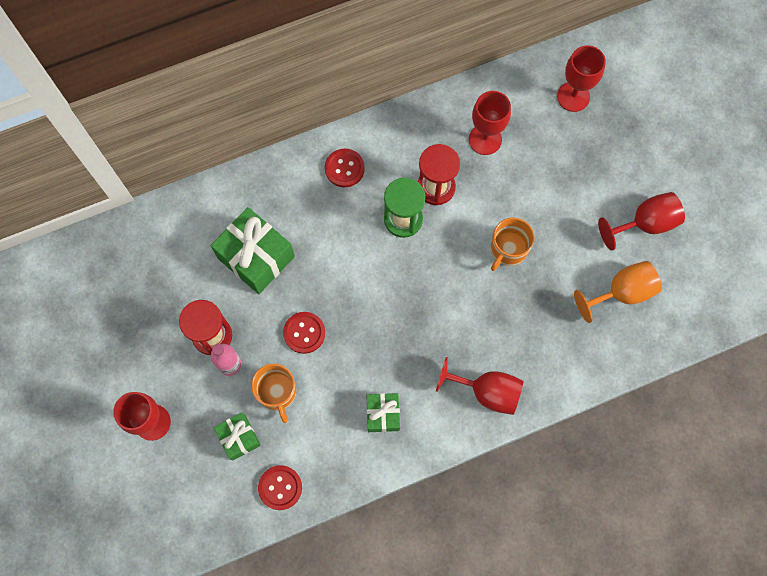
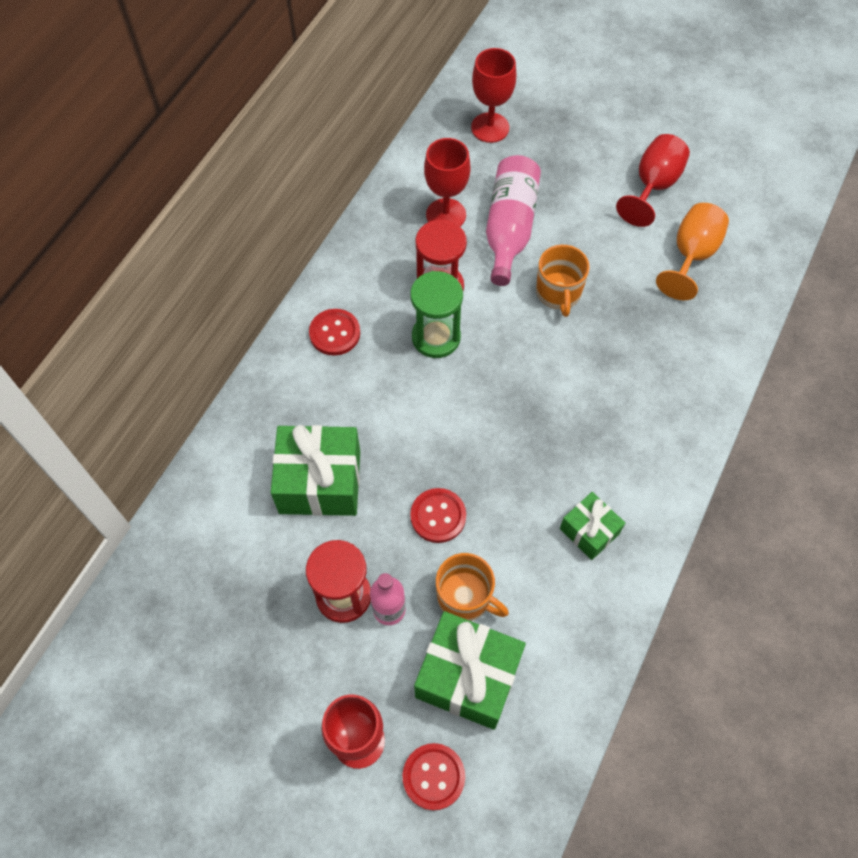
camera: 40 degrees left, 10 degrees down
(239, 438) = (468, 676): green gift -> green gift, size x1.76
(280, 487) = (558, 691): red button -> red button (433, 776)
(487, 392) = (663, 431): red goblet -> none
(518, 180) = (509, 228): none -> pink bottle

